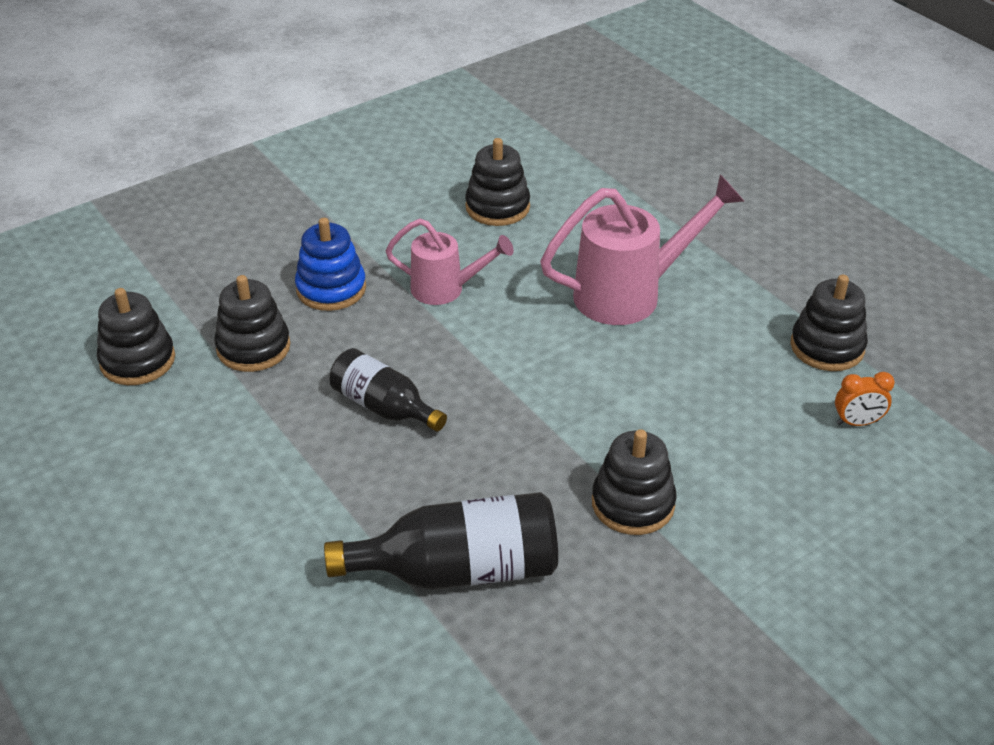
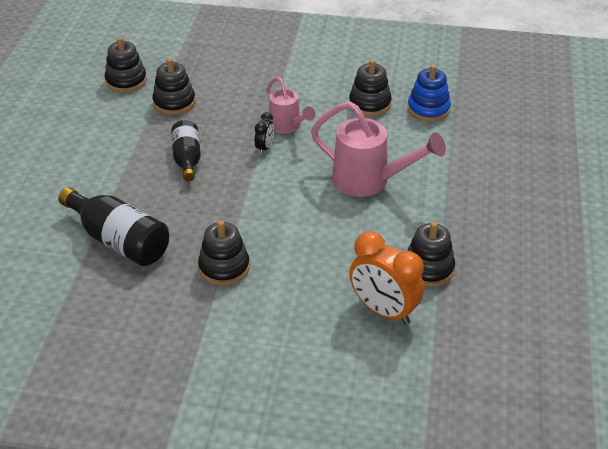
camera: 45 degrees right, 0 degrees up
(331, 289) = (240, 97): blue stacking toy -> blue stacking toy (428, 109)
(457, 331) = (264, 148): none -> black clock
(857, 422) = (383, 310): orange clock -> orange clock, size x2.08

